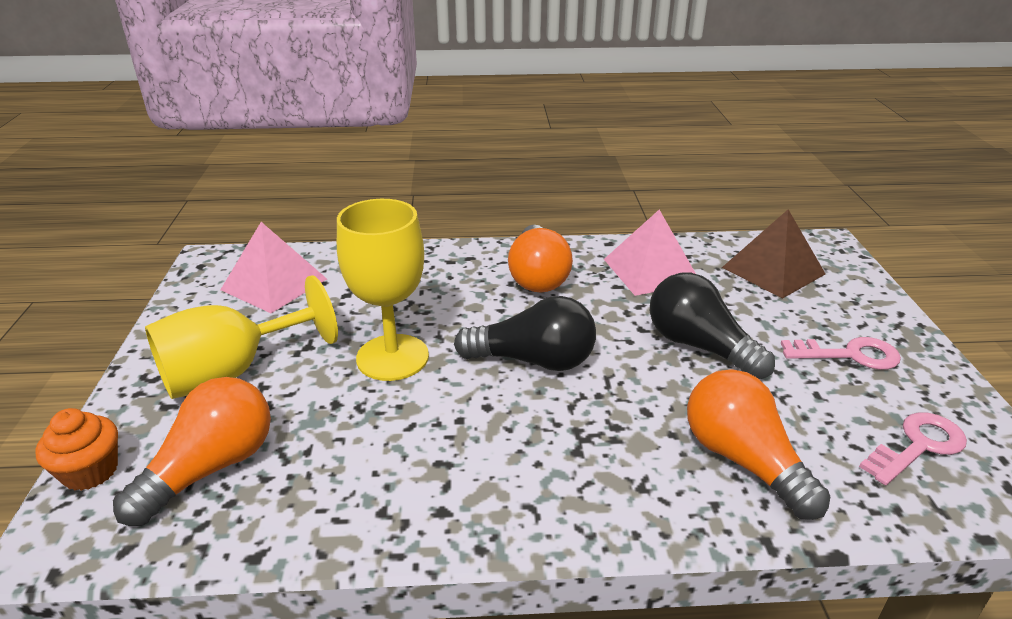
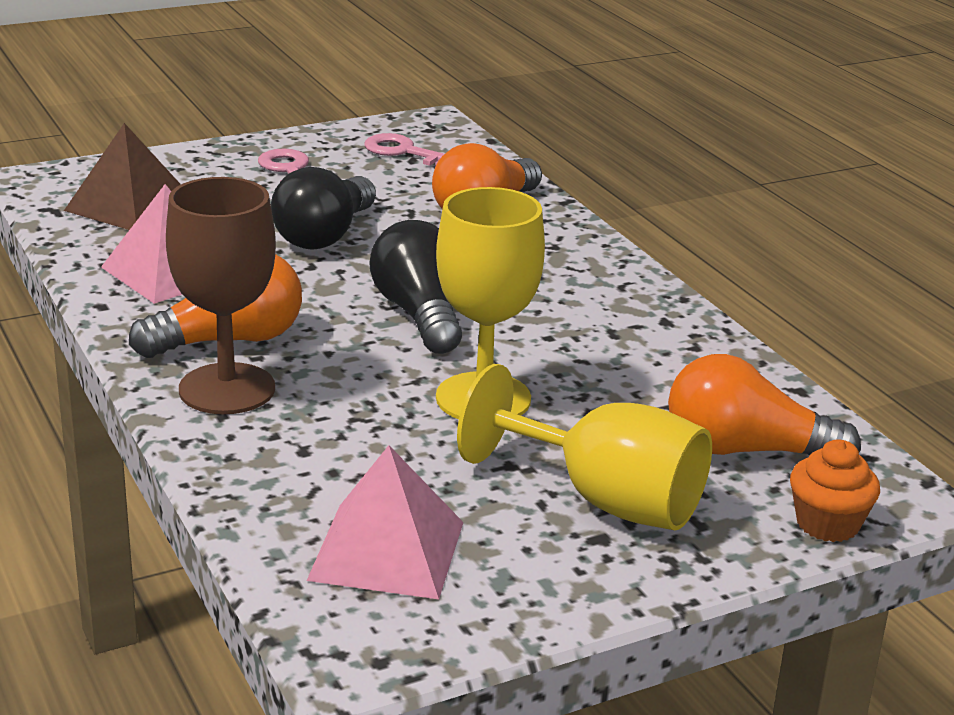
camera: 115 degrees left, 5 degrees down
(477, 266) = (227, 389): none -> brown goblet

